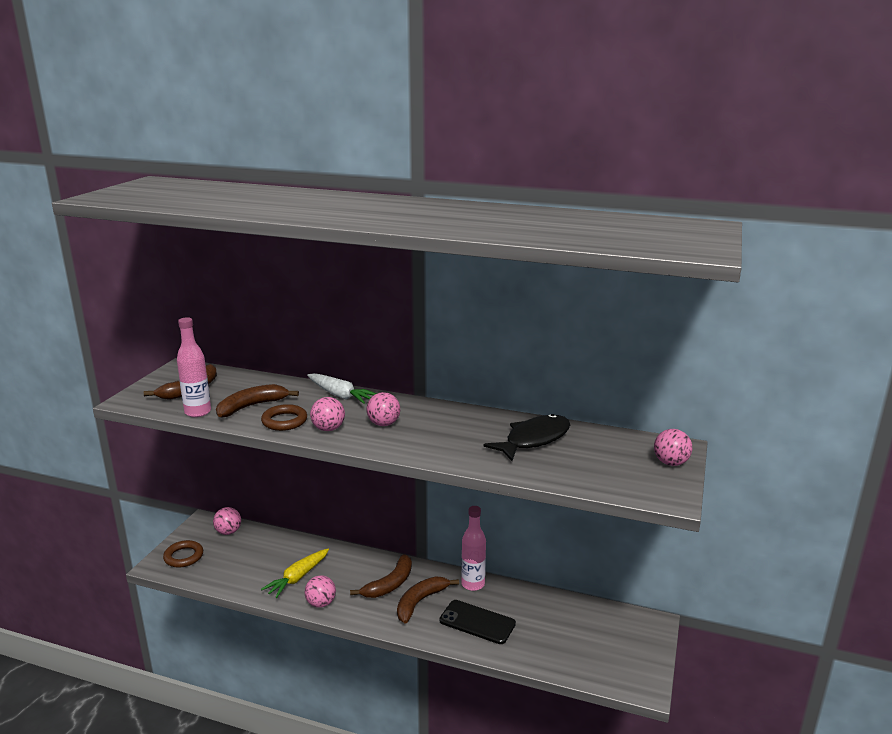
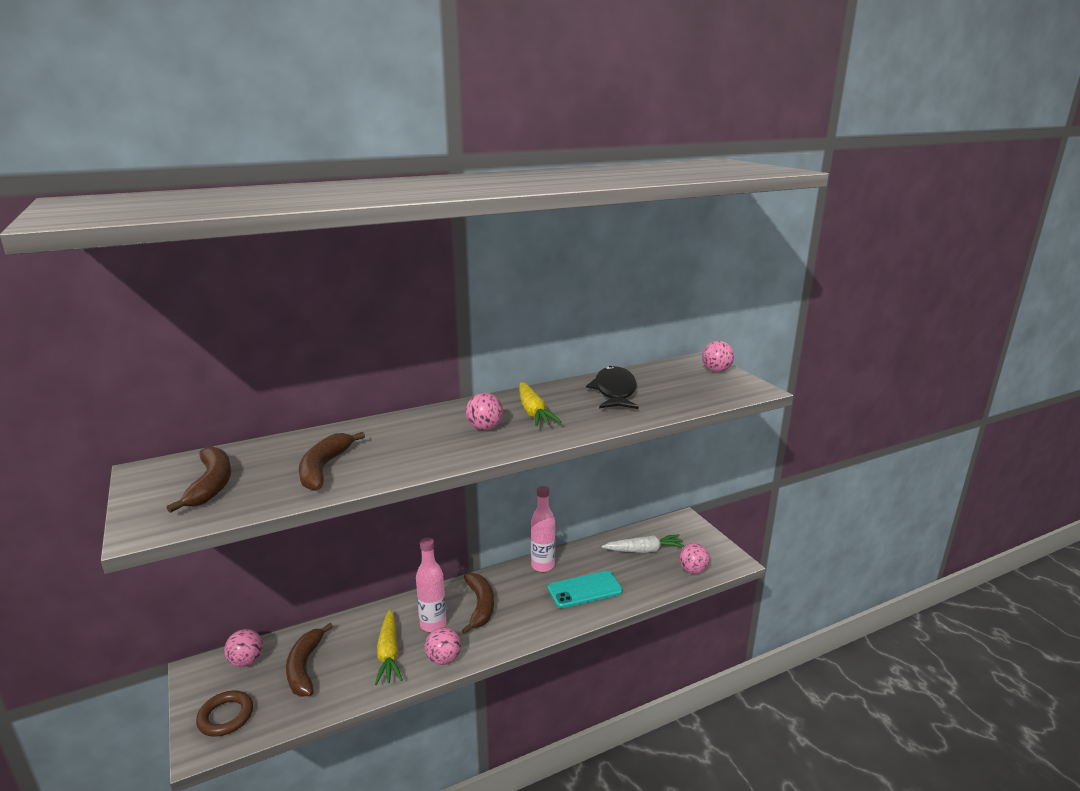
camera: 45 degrees left, 0 degrees up
(198, 412) = (270, 499): pink bottle -> pink bottle (433, 624)
(284, 421) = (388, 465): brown ring -> none
(328, 429) = (445, 452): pink ball -> pink ball (692, 570)
(340, 395) = (396, 423): white carrot -> white carrot (644, 550)
(420, 602) = (524, 603): brown banana -> brown banana (305, 667)
(438, 428) = (533, 412): none -> yellow carrot
(477, 622) = (585, 590): black phone -> turquoise phone

